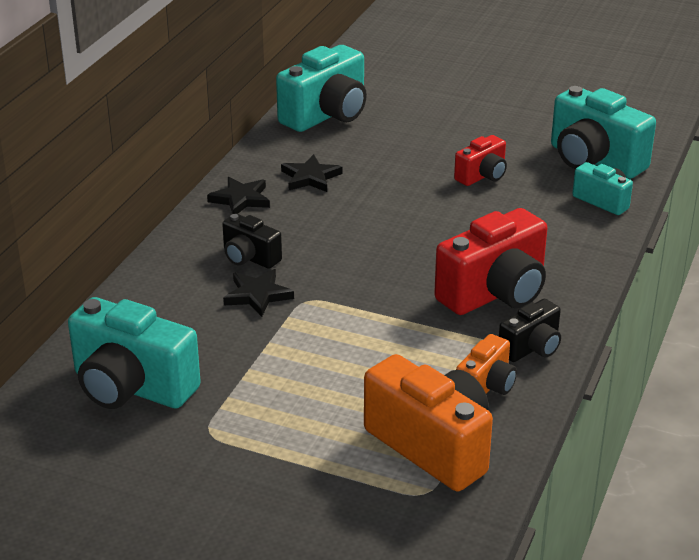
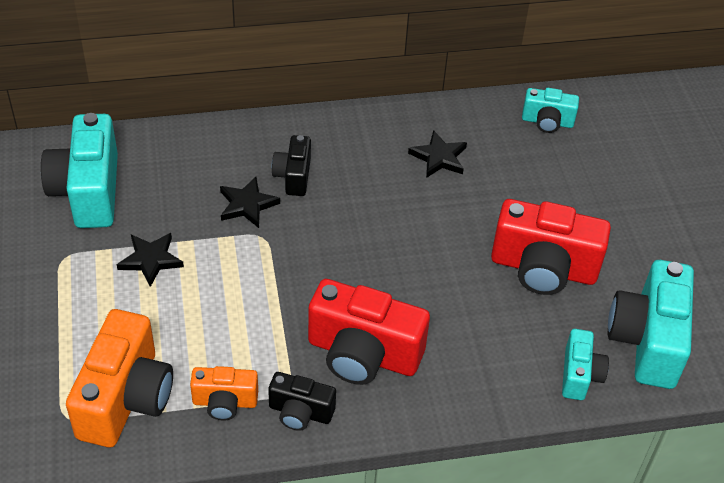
camera: 55 degrees right, 15 degrees up
(241, 199) = (370, 132): black star -> black star (151, 260)
(327, 115) = (547, 122): turquoise camera -> turquoise camera, size x0.54
(482, 176) = (543, 268): red camera -> red camera, size x1.84

